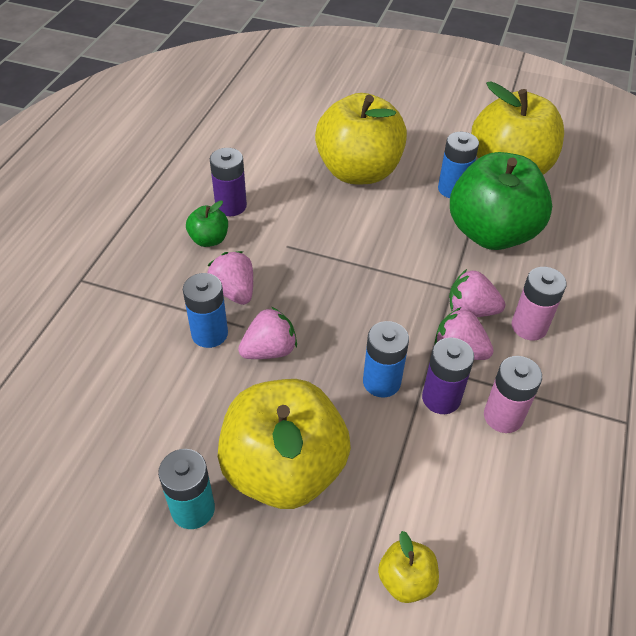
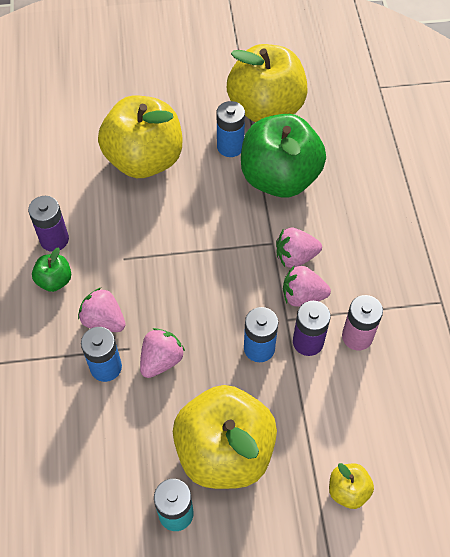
camera: 25 degrees left, 10 degrees up
(529, 326) = (343, 252): pink battery -> none

